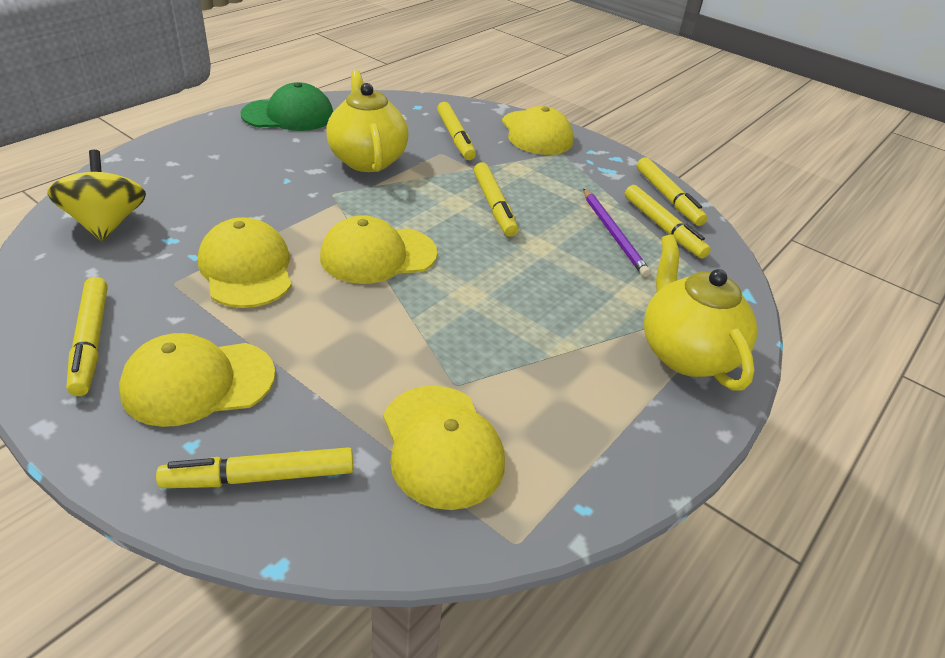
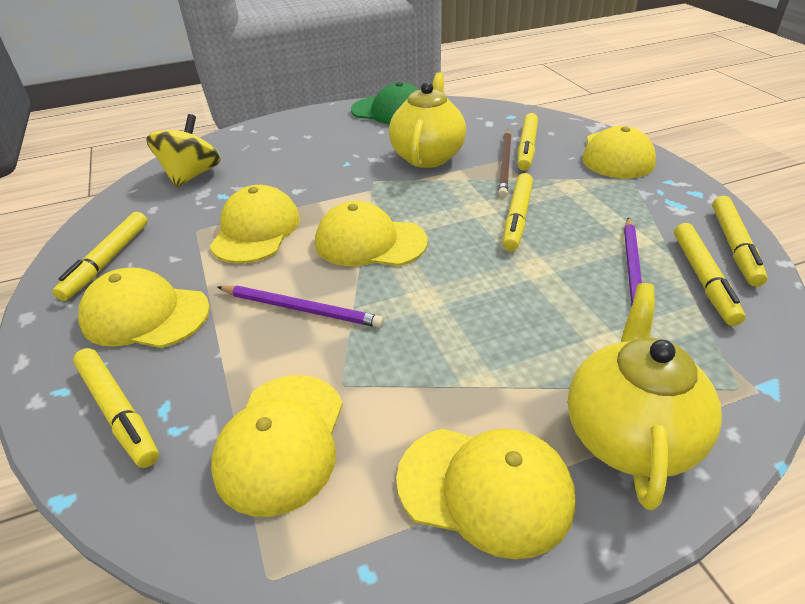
camera: 35 degrees right, 0 degrees up
(260, 477) = (118, 412): yellow marker -> yellow marker turned 150 degrees counterclockwise
(363, 332) = (301, 309): none -> purple pencil
(447, 157) = (505, 164): none -> brown pencil
(621, 422) = (485, 488): none -> yellow cap

